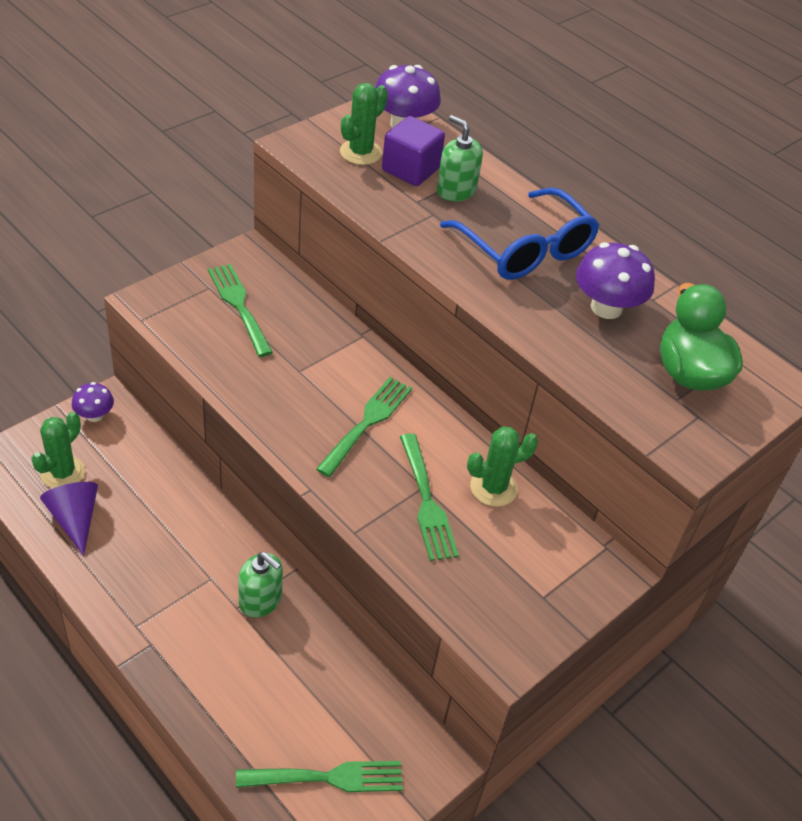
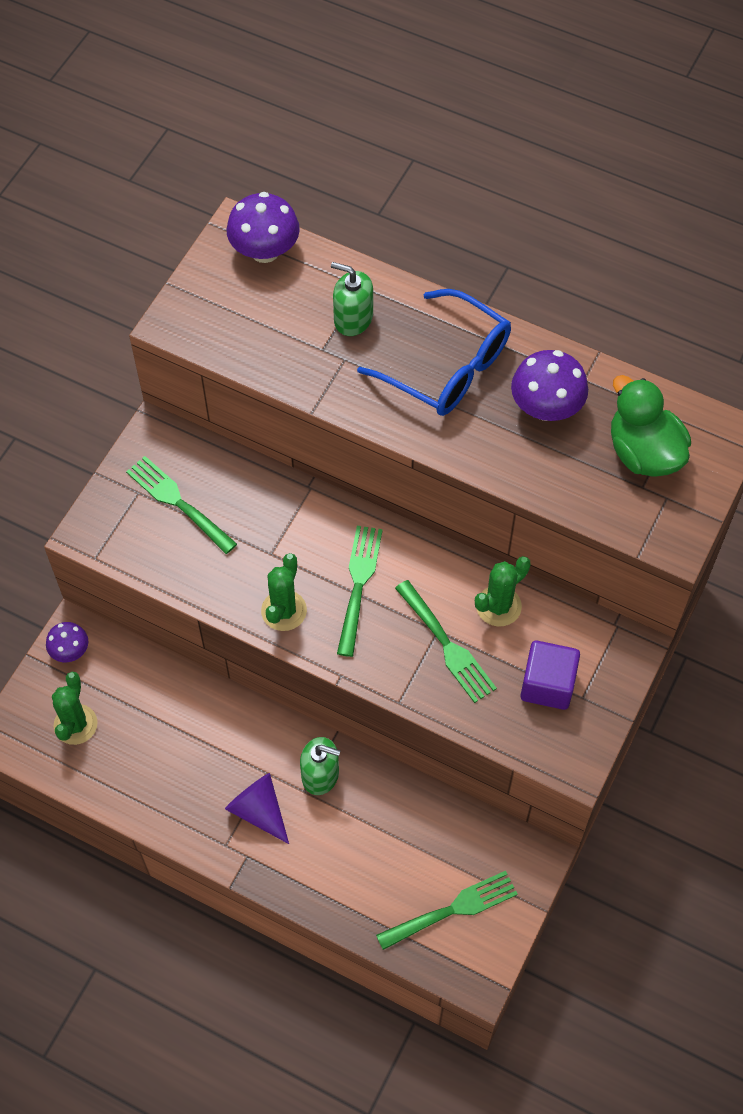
camera: 15 degrees left, 15 degrees up
(75, 519) = (114, 766): purple cone -> purple cone (259, 810)
(360, 152) = (240, 307): green cactus -> green cactus (284, 611)
(410, 169) = (298, 309): purple cube -> purple cube (547, 684)

